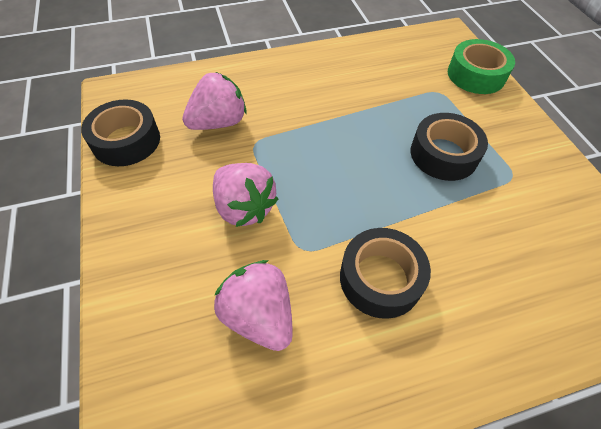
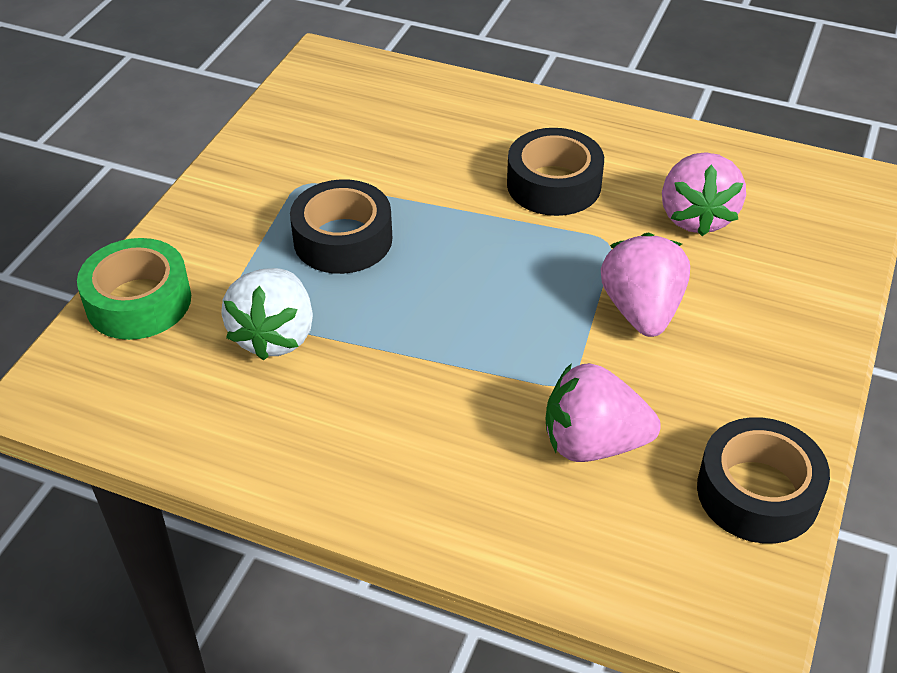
camera: 140 degrees left, 10 degrees down
(403, 92) = (275, 336): none -> white strawberry

